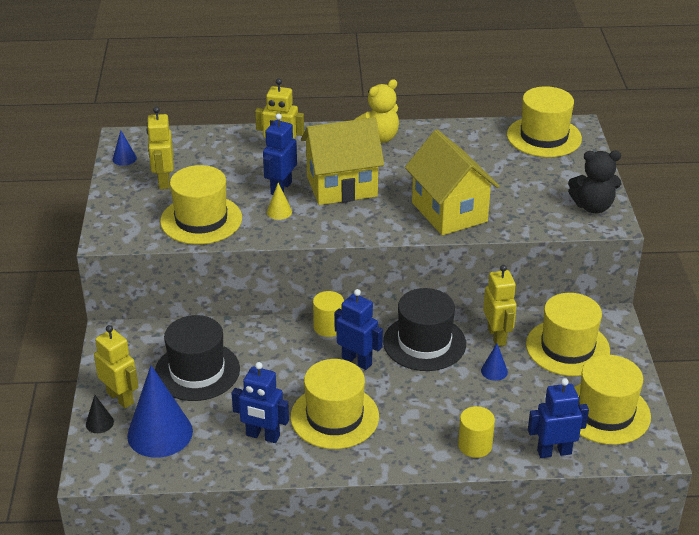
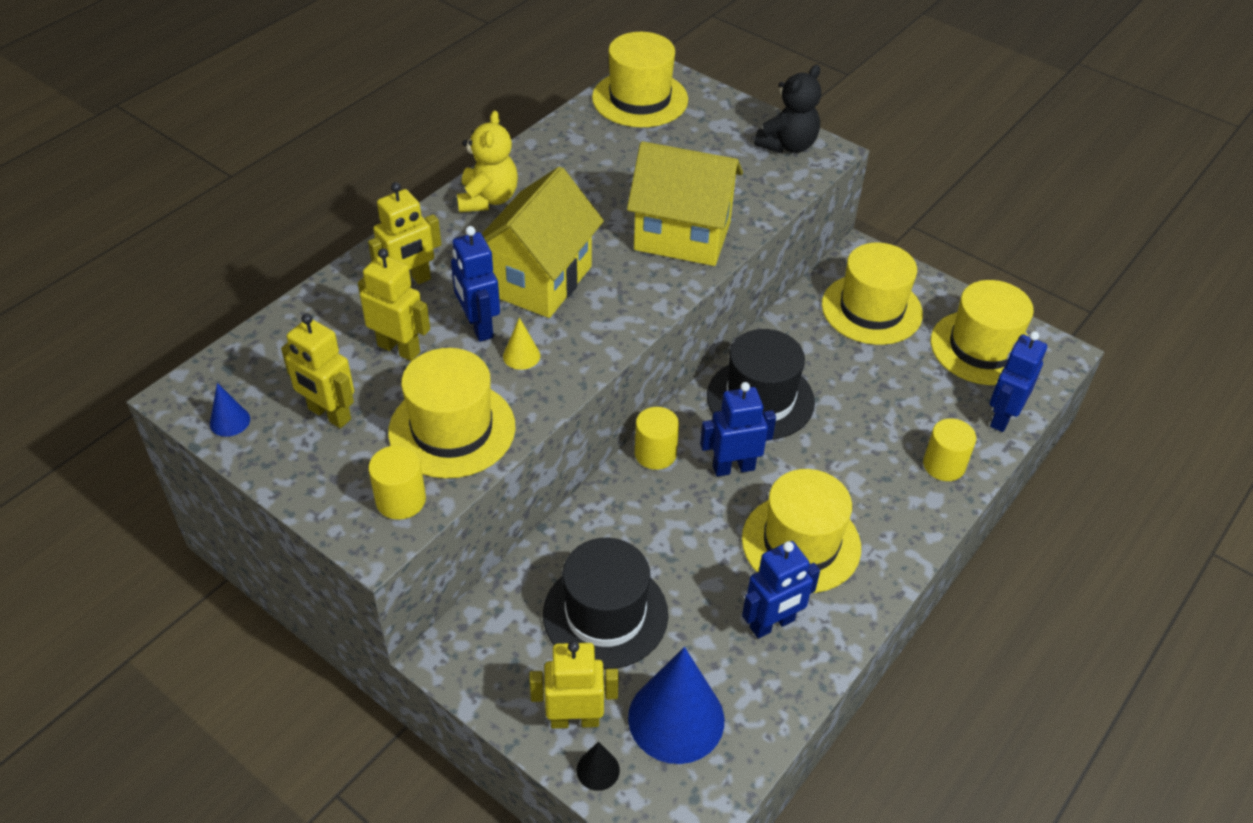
camera: 50 degrees left, 10 degrees up
(138, 231) = (401, 500): none -> yellow cylinder
(494, 371) = (853, 379): blue cone -> none
(497, 336) = (806, 343): yellow robot -> yellow robot (399, 349)

